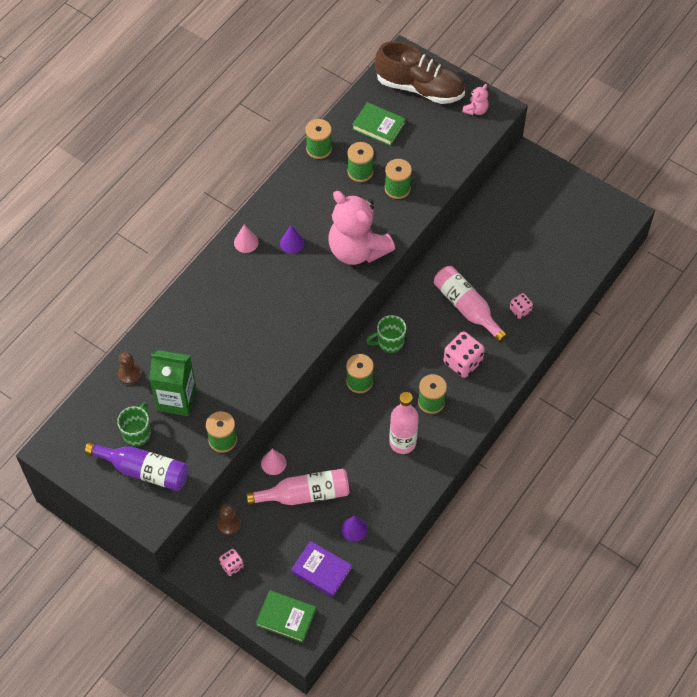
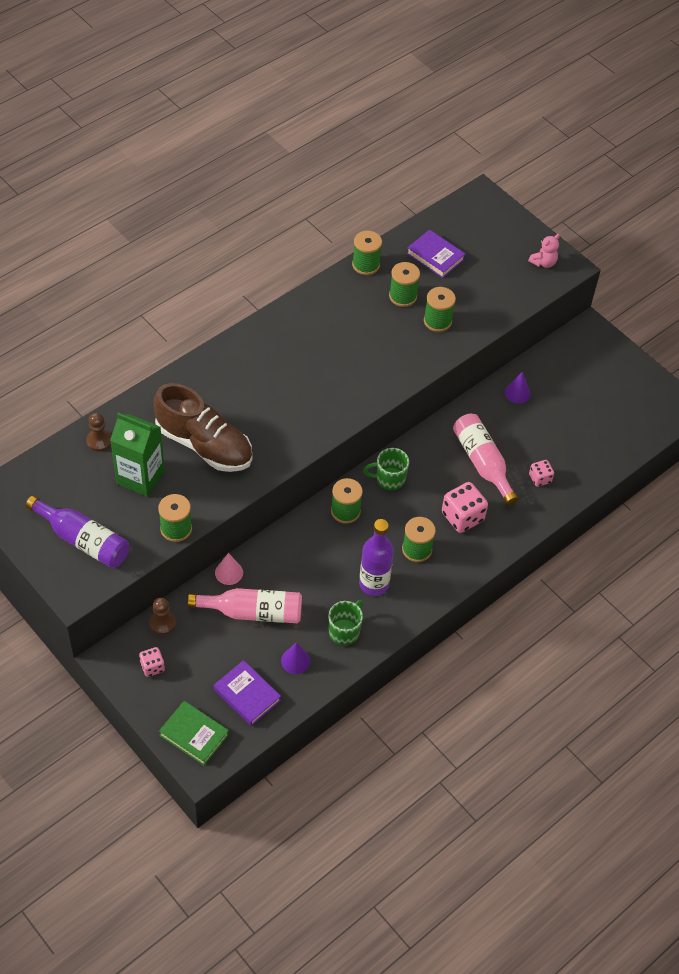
camera: 10 degrees right, 5 degrees down
(137, 433) = (88, 501): green mug -> green mug (344, 631)
(246, 242) = (261, 339): pink cone -> none
(292, 243) = (310, 350): purple cone -> purple cone (517, 393)
(357, 250) = (377, 372): pink teddy bear -> none
(378, 126) = (435, 256): green book -> purple book
(402, 442) = (374, 584): pink bottle -> purple bottle
(420, 88) = (490, 228): brown shoe -> brown shoe (204, 445)

